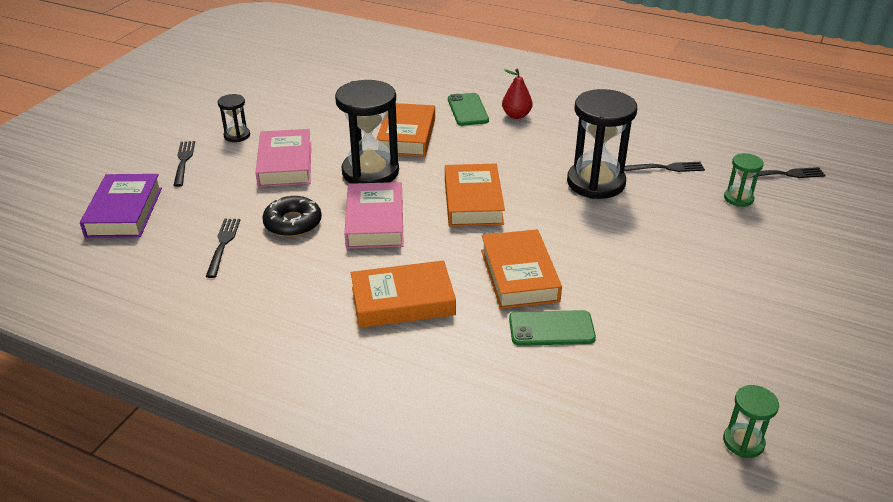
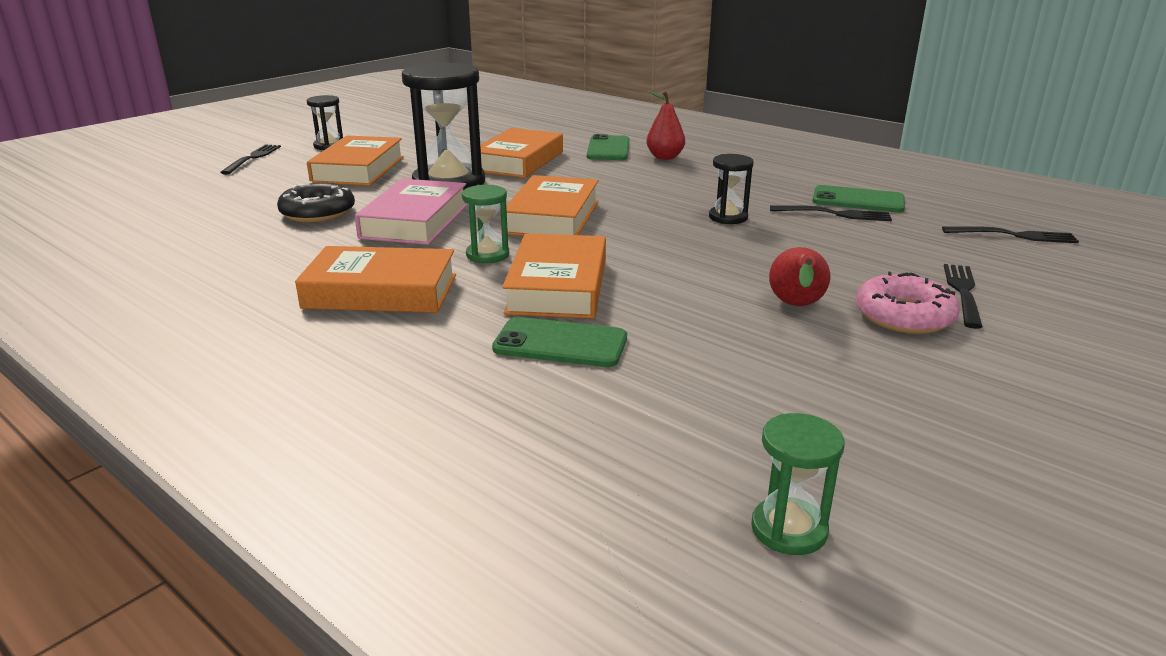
camera: 15 degrees right, 10 degrees down
(124, 212) = (147, 186): purple book -> none
(223, 245) = (220, 221): black fork -> black fork (963, 292)
(285, 164) = (358, 169): pink book -> orange book
(595, 183) = (728, 217): black hourglass -> black hourglass, size x0.48
(674, 150) = (858, 200): none -> green phone
(678, 268) = (796, 306): none -> red pear
(738, 198) = (929, 250): green hourglass -> green hourglass (487, 255)
(744, 266) = (904, 316): none -> pink donut

